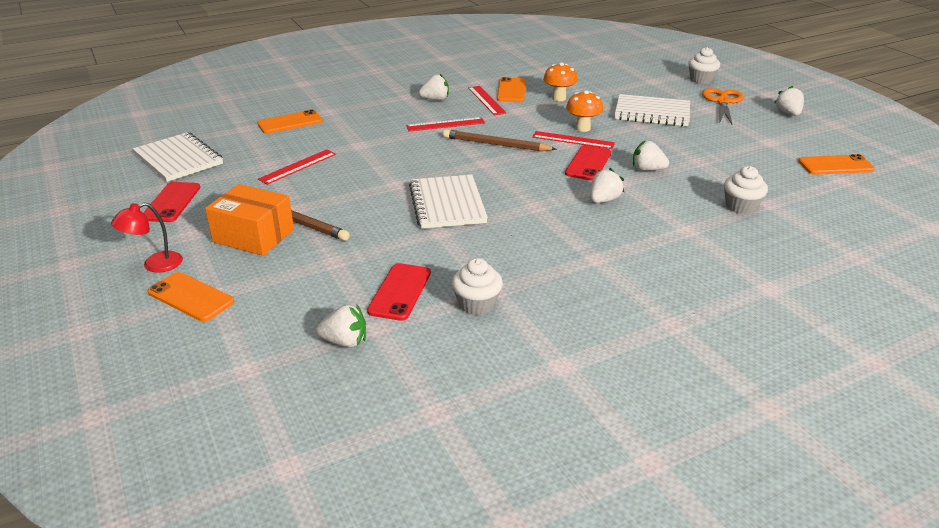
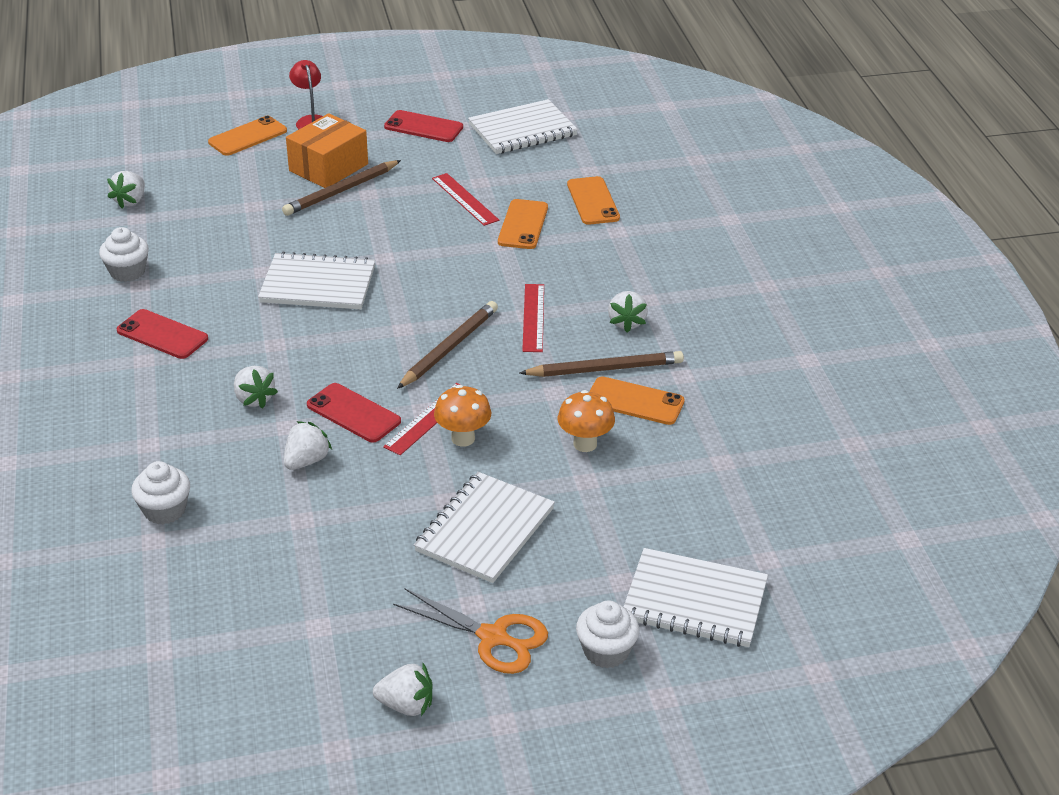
camera: 105 degrees right, 5 degrees up
(400, 292) = (178, 234): red phone -> red phone (162, 335)
(486, 100) = (605, 369): red ruler -> brown pencil
(649, 67) = (694, 601): none -> white notebook
(835, 165) = (204, 666): orange phone -> orange phone (523, 225)

